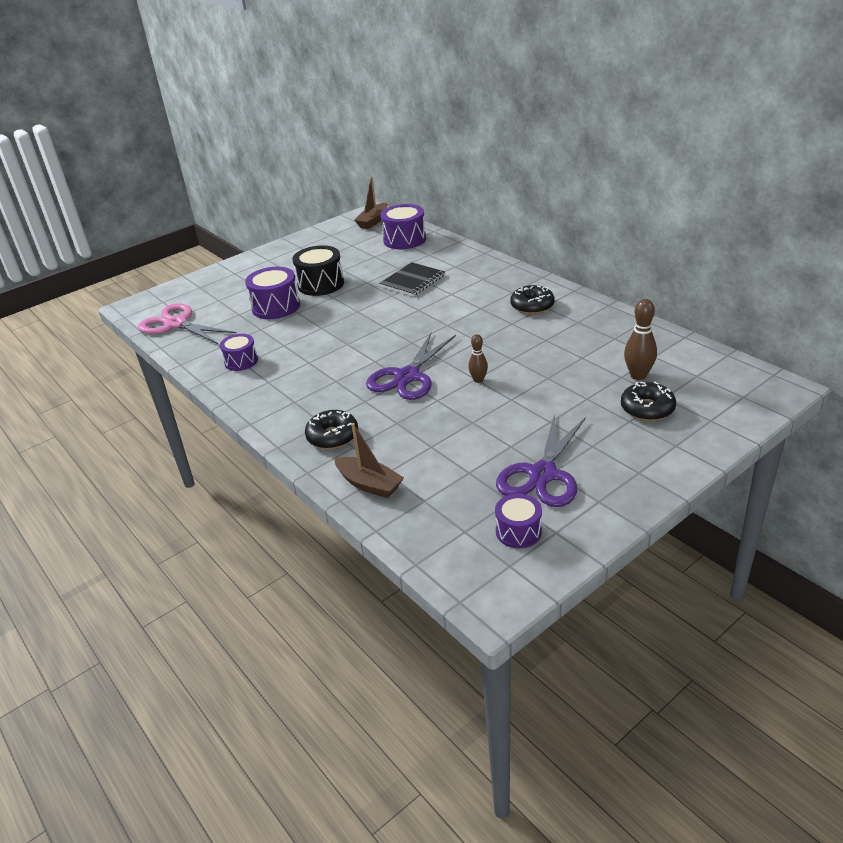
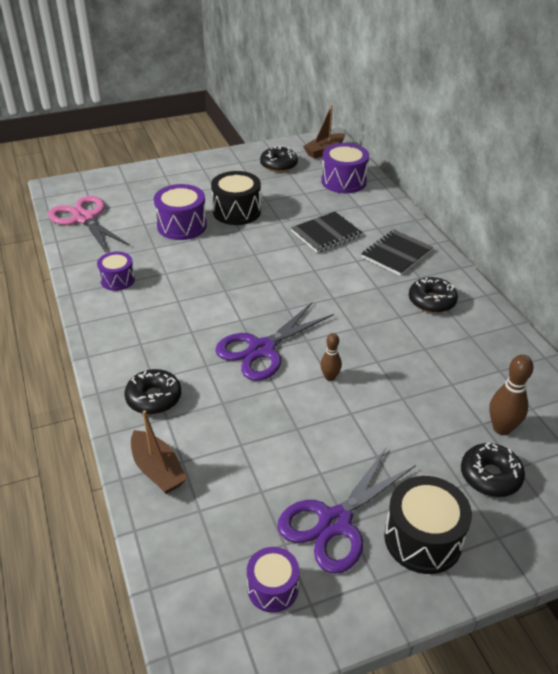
camera: 15 degrees right, 5 degrees up
(338, 241) = (278, 165): none -> black donut
(482, 281) = (396, 254): none -> black notebook
(619, 463) = (423, 539): none -> black drum

